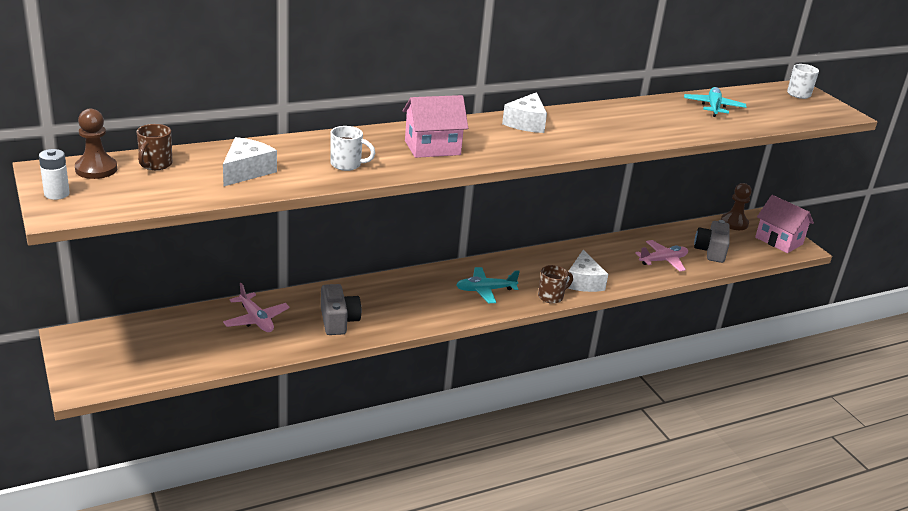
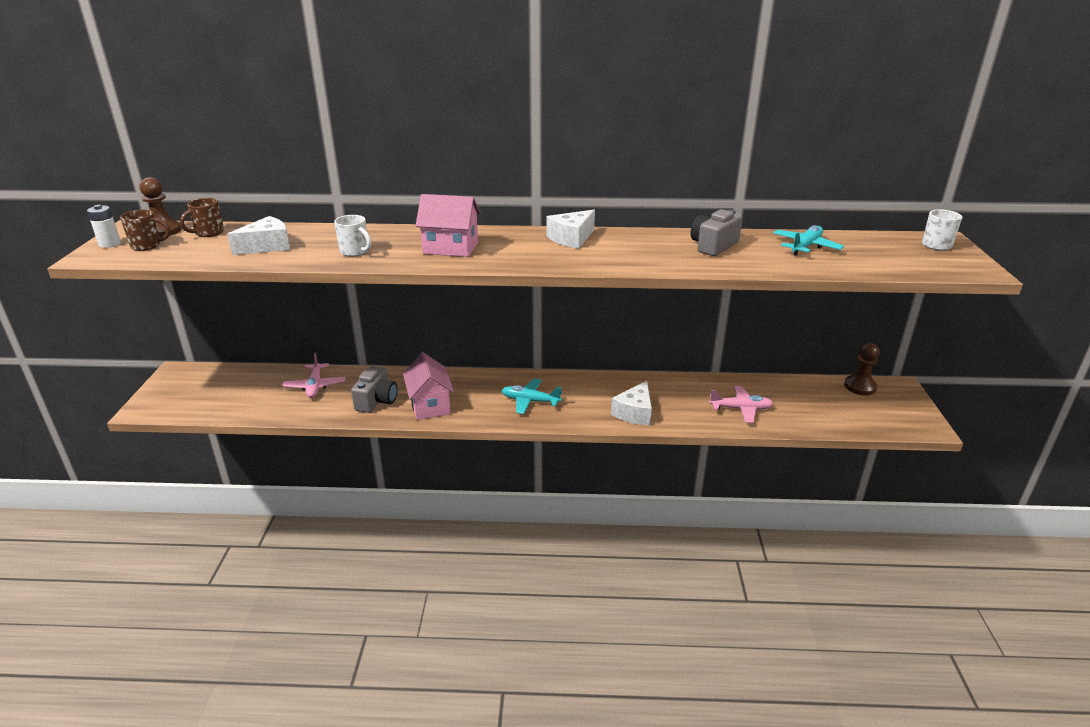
camera: 30 degrees right, 0 degrees up
(551, 296) = (588, 420): brown mug -> brown mug (147, 246)
(711, 251) = (806, 409): grey camera -> grey camera (713, 246)
(778, 241) = (902, 414): pink house -> pink house (430, 405)

